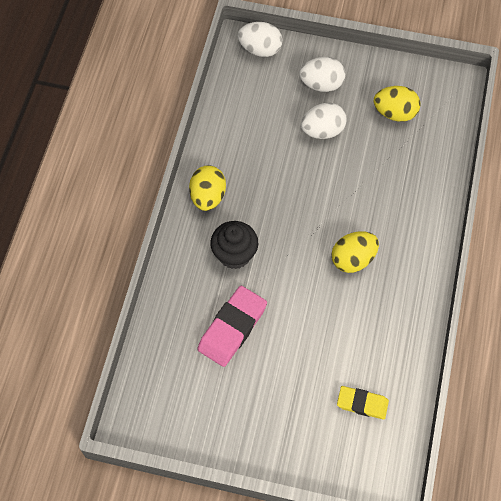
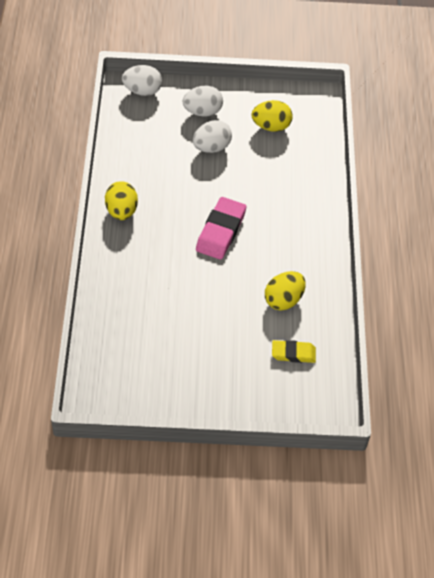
camera: 15 degrees left, 10 degrees down
(232, 328) = (166, 311): pink eraser -> pink eraser (221, 231)
(234, 254) = (155, 253): black cupcake -> none
(353, 259) = (260, 243): yellow egg -> yellow egg (283, 300)

